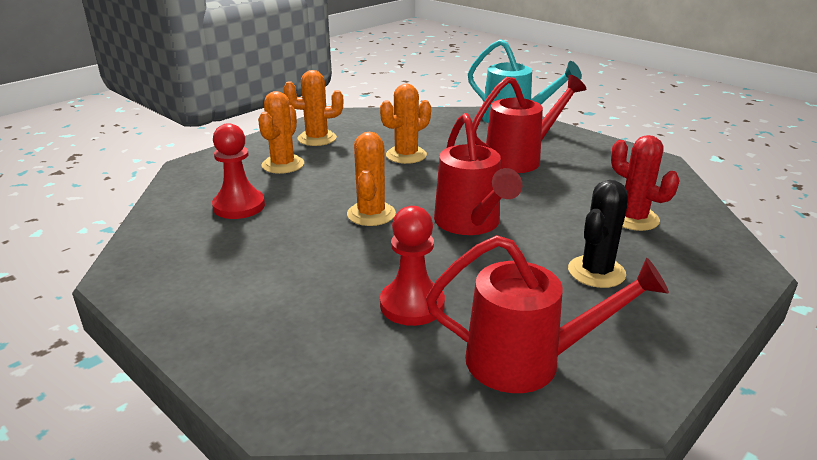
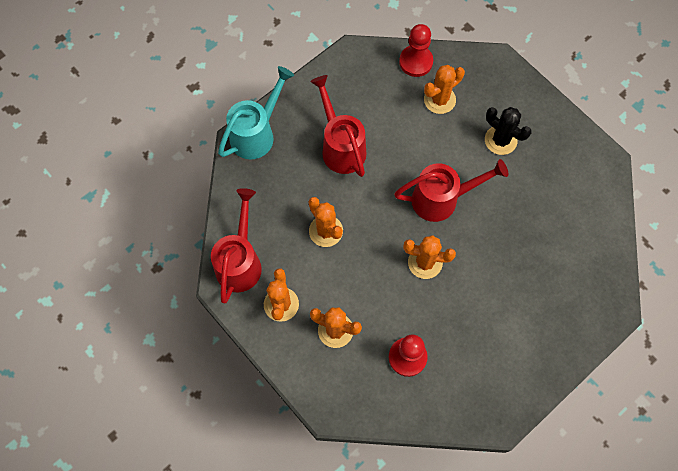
camera: 85 degrees left, 40 degrees up
(412, 305) = (531, 244): red pawn -> red pawn (416, 62)
(527, 361) = (578, 194): red watering can -> red watering can (240, 262)
(633, 218) = (439, 100): red cactus -> orange cactus

